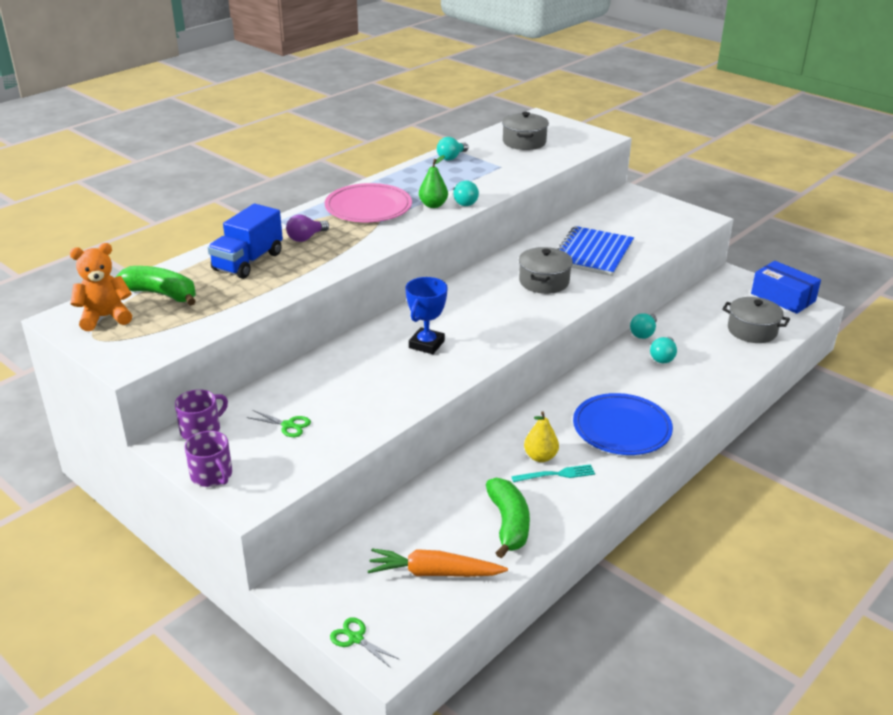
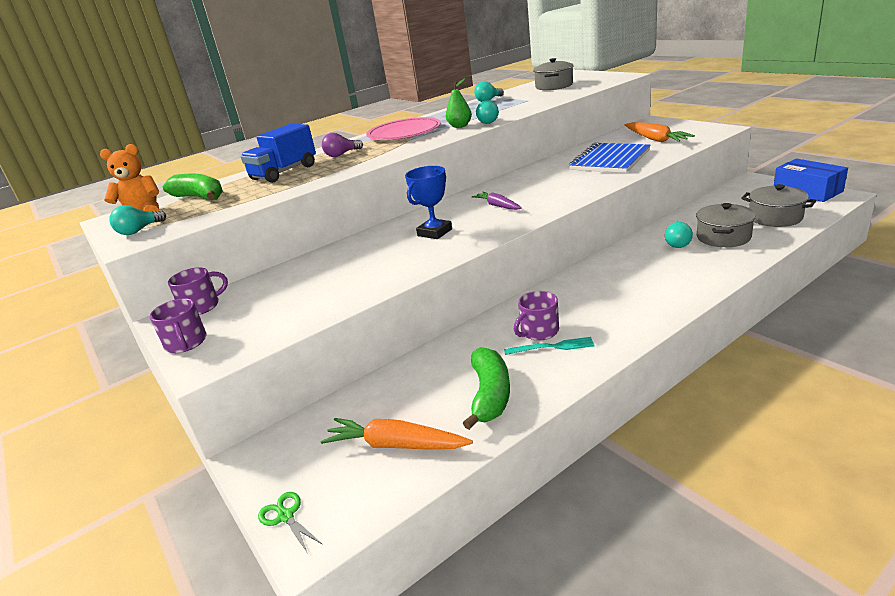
camera: 15 degrees right, 5 degrees down
(288, 425) = (278, 300): green scissors -> none
(485, 311) = (497, 206): none -> purple carrot
(540, 457) = (539, 331): yellow pear -> purple mug
(544, 281) = (559, 182): grey pot -> grey pot (723, 237)
(621, 428) = (629, 303): blue plate -> none
(637, 225) = (655, 139): none -> orange carrot
(643, 333) = (661, 227): turquoise light bulb -> turquoise light bulb (139, 231)

